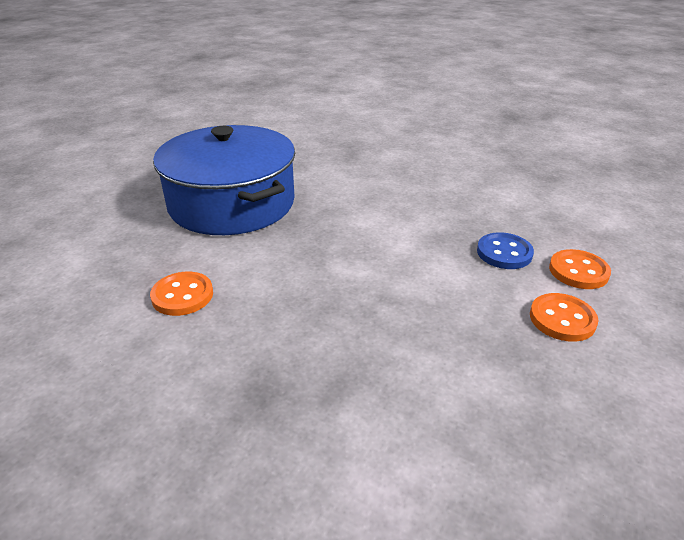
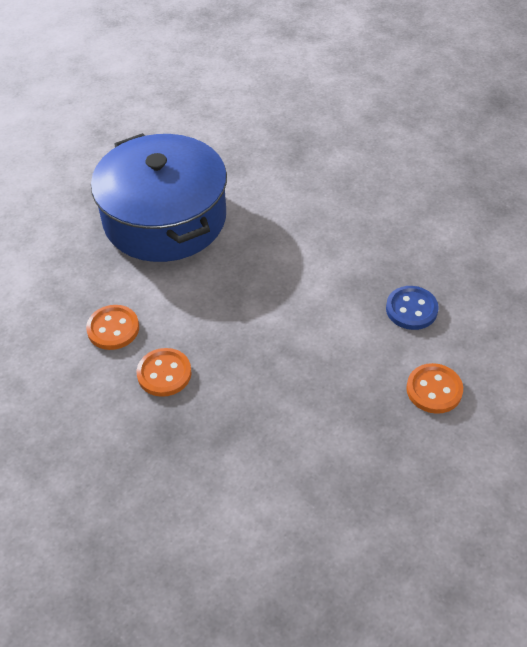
camera: 10 degrees right, 15 degrees up
(578, 271) = (473, 339): orange button -> orange button (164, 374)

